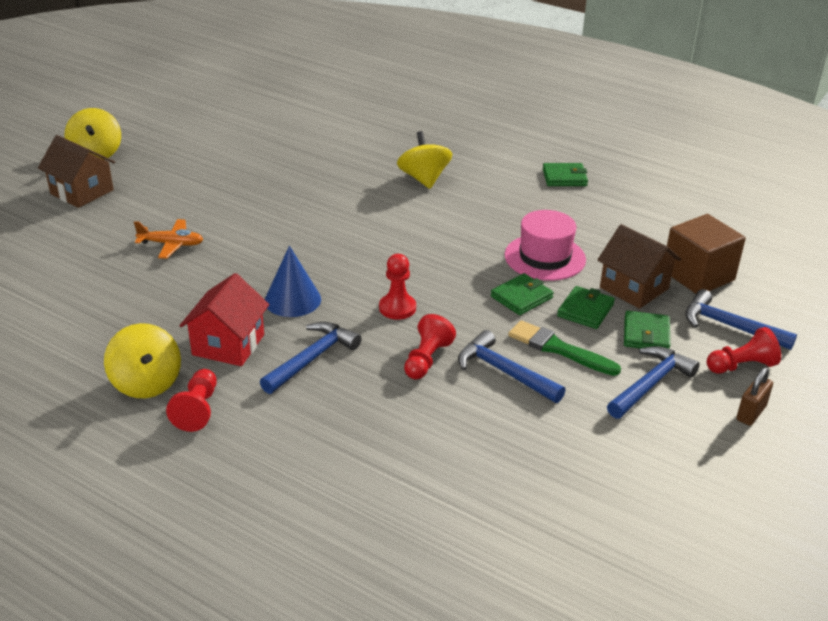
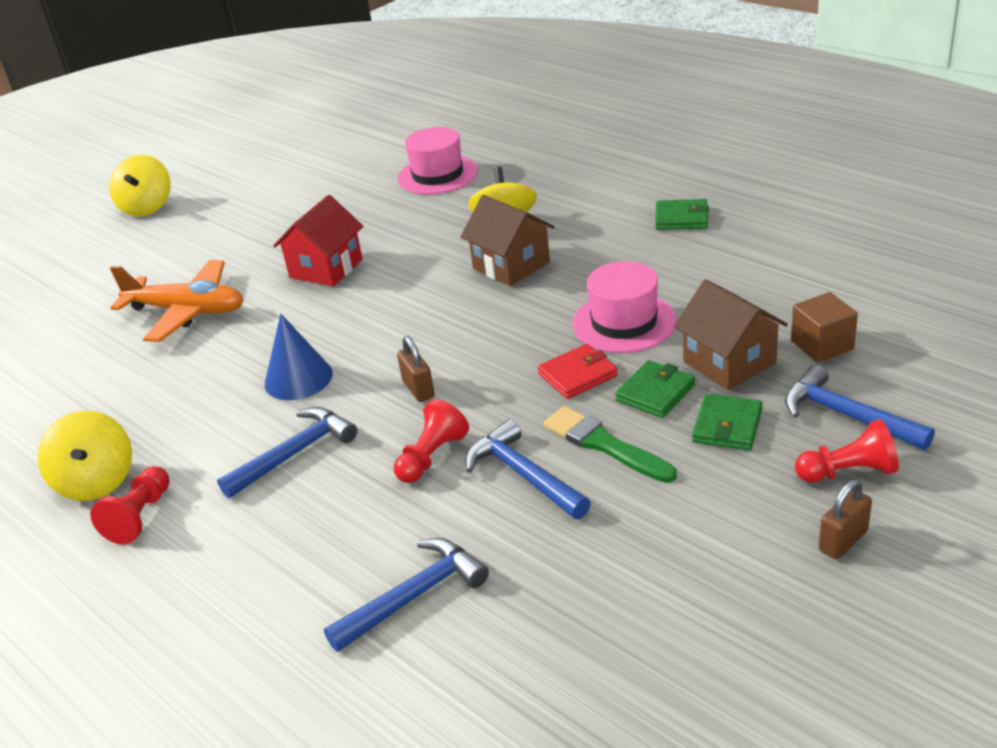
camera: 15 degrees right, 0 degrees up
(82, 192) = (115, 251): brown house -> brown house (511, 265)
(171, 244) = (187, 311): orange plane -> orange plane, size x1.72
(228, 345) = (205, 434): red house -> red house (326, 268)
(352, 135) = (437, 175): none -> pink hat
(397, 308) = (418, 389): red pawn -> brown padlock
(521, 297) = (578, 375): green wallet -> red wallet
(650, 384) = (713, 495): blue hammer -> blue hammer (414, 596)
(698, 275) = (822, 345): brown cube -> brown cube, size x0.64

